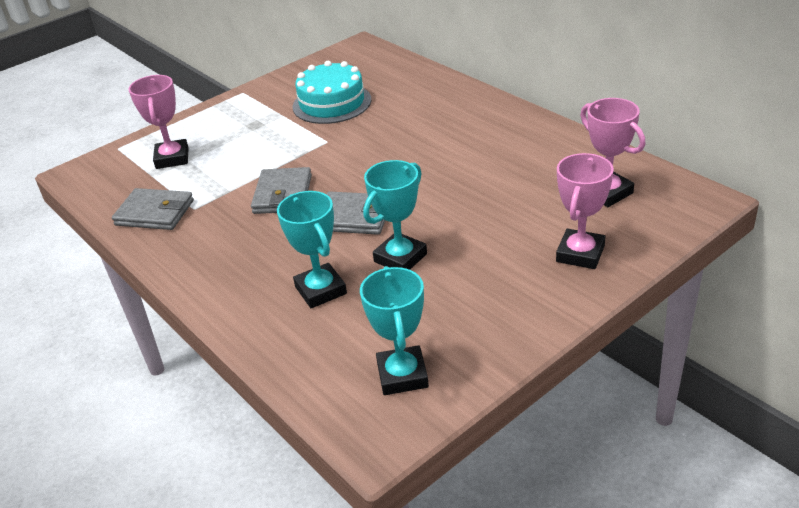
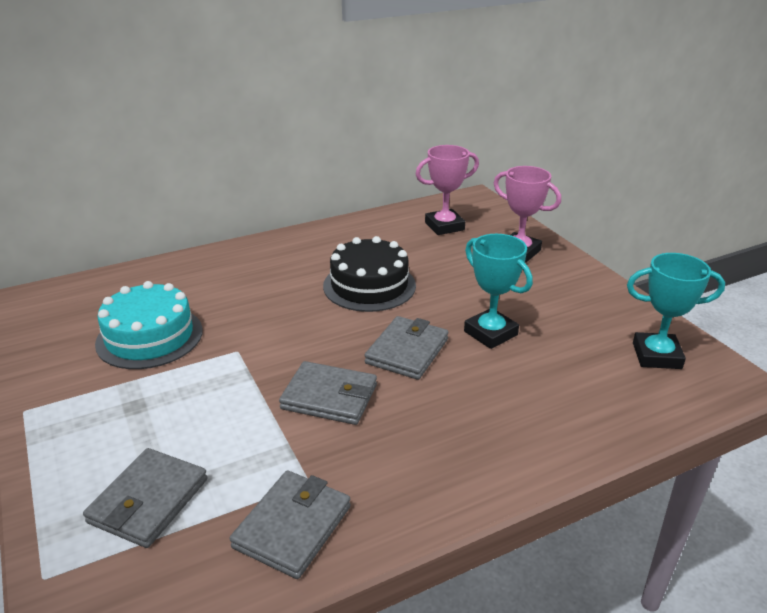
camera: 80 degrees left, 5 degrees down
(172, 158) = (149, 501): pink trophy -> grey wallet
(320, 290) = (525, 388): turquoise trophy -> none
(451, 175) = (369, 285): none -> black cake

